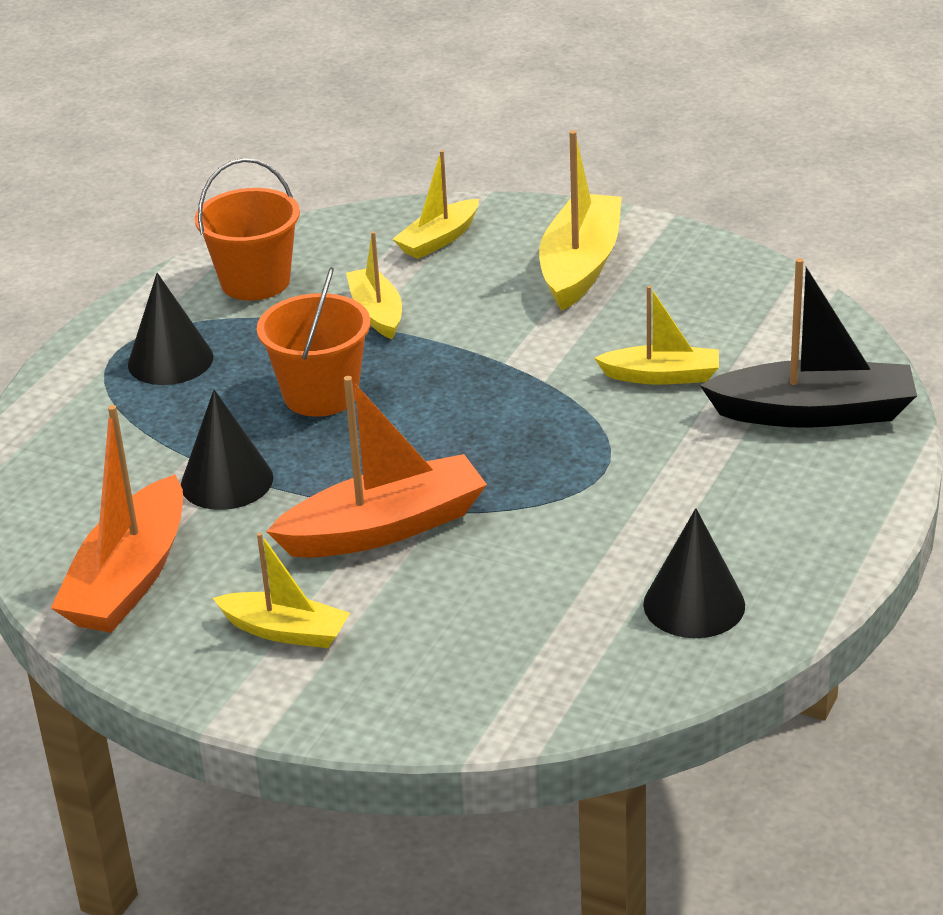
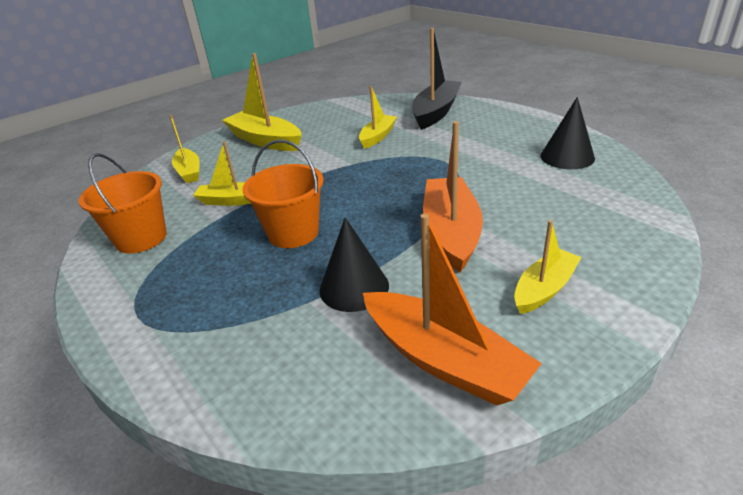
camera: 65 degrees left, 0 degrees up
(170, 360) = (183, 290): black cone -> none

